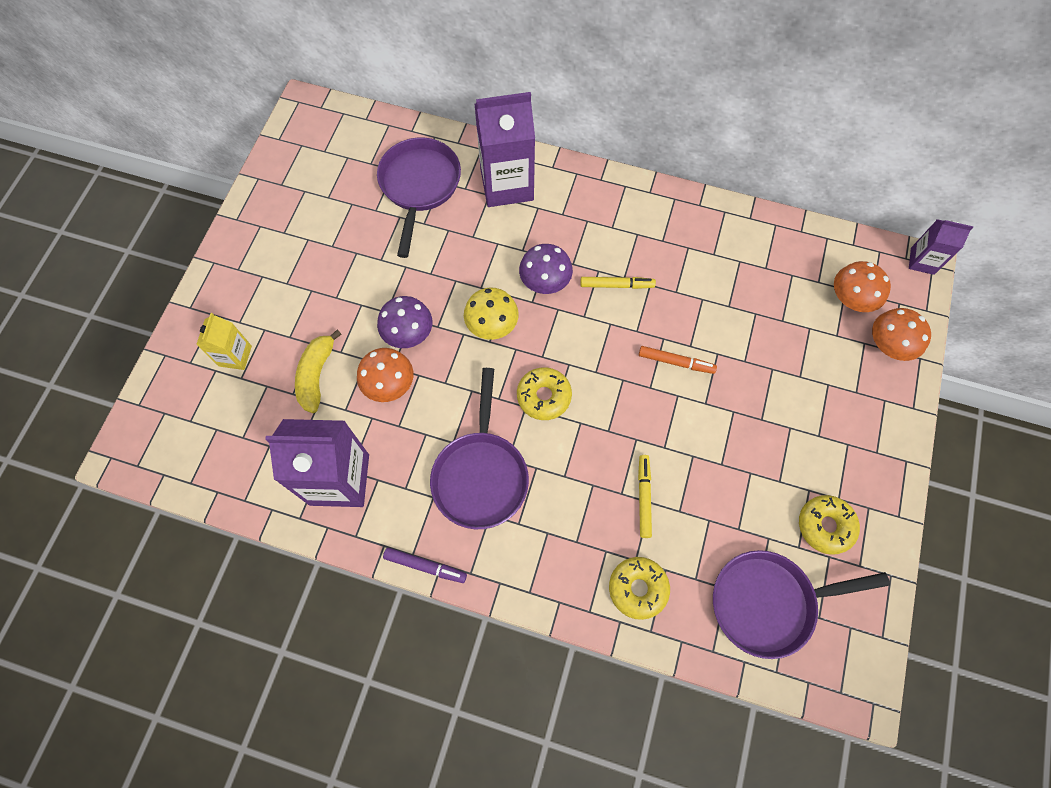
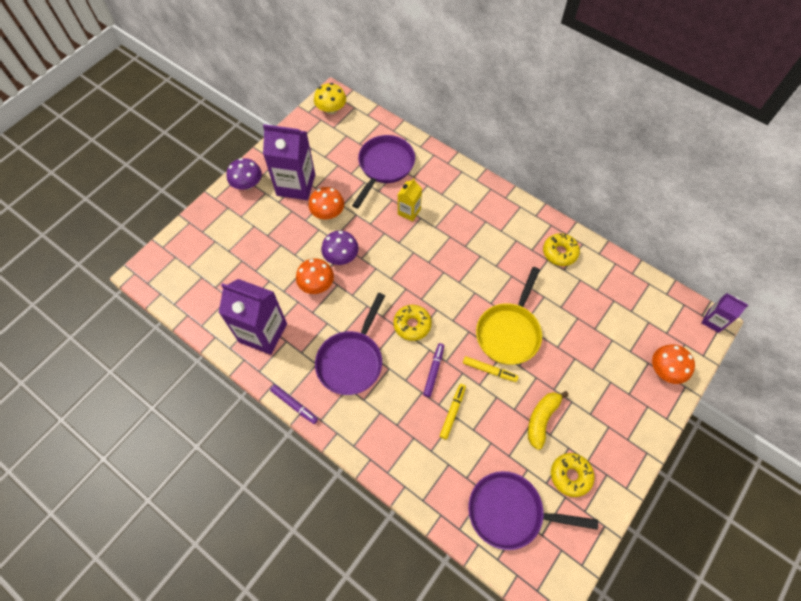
camera: 20 degrees right, 5 degrees down
(235, 356) = (230, 236): yellow carton -> yellow carton (409, 211)
(317, 375) = (274, 264): yellow banana -> yellow banana (542, 419)
(492, 325) = (396, 268): yellow mushroom -> yellow mushroom (331, 109)
(507, 185) = (441, 182): purple carton -> purple carton (296, 185)
(545, 281) = (442, 251): purple mushroom -> purple mushroom (247, 184)
(597, 450) = (434, 371): none -> purple marker
(616, 285) = (489, 269): yellow marker -> yellow marker (489, 370)
(638, 588) = (425, 469): yellow donut -> yellow donut (559, 252)
(676, 362) = (509, 332): orange marker -> yellow pan
(851, 299) = (650, 330): orange mushroom -> orange mushroom (328, 213)

